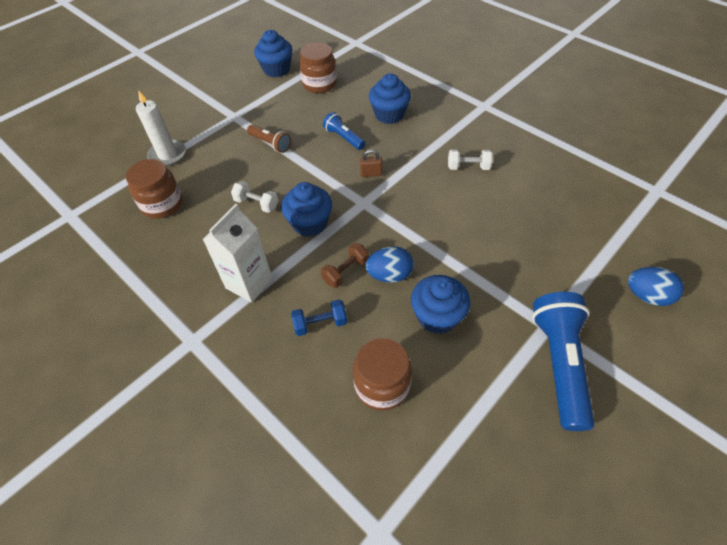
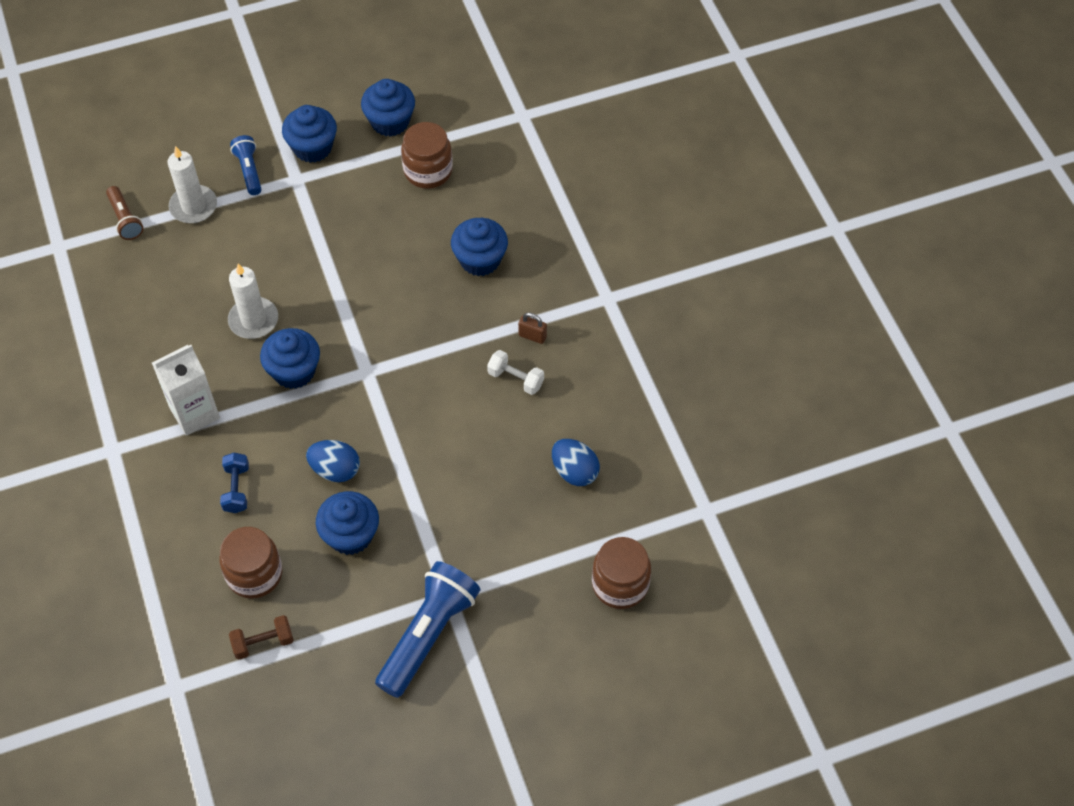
camera: 25 degrees right, 5 degrees up
(162, 204) = (157, 275): brown jar -> brown jar (620, 584)
(234, 97) = (312, 148): none -> blue cupcake
(256, 204) = (253, 320): white dumbbell -> white candle
(270, 143) = (315, 242): brown flashlight -> brown flashlight (125, 219)
(320, 324) = (236, 489): blue dumbbell -> blue dumbbell turned 75 degrees clockwise
(344, 138) = (403, 271): blue flashlight -> blue flashlight (249, 170)
(345, 272) = (295, 445): brown dumbbell -> brown dumbbell (263, 642)
(371, 174) = (400, 337): brown padlock -> brown padlock (532, 336)
(646, 296) = (574, 616): blue egg -> blue egg (574, 471)

